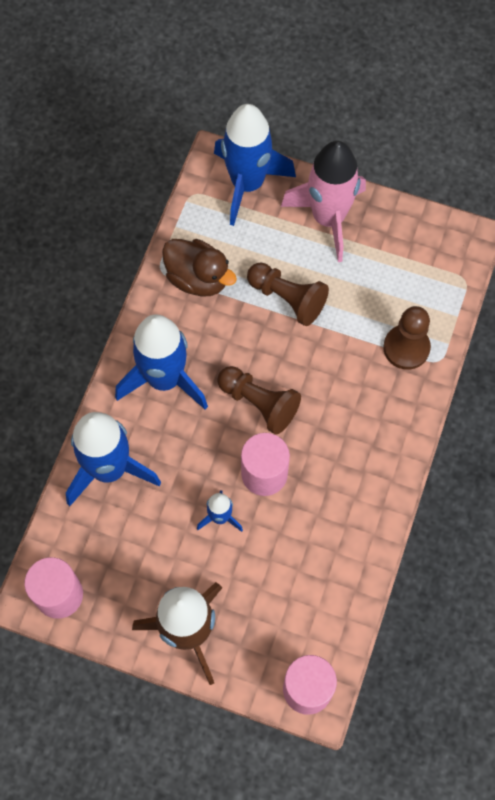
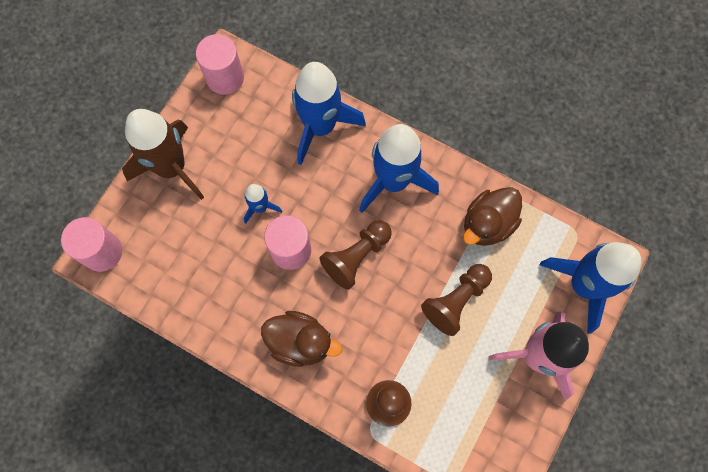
camera: 100 degrees right, 5 degrees up
(364, 444) = (300, 342): none -> brown duck

